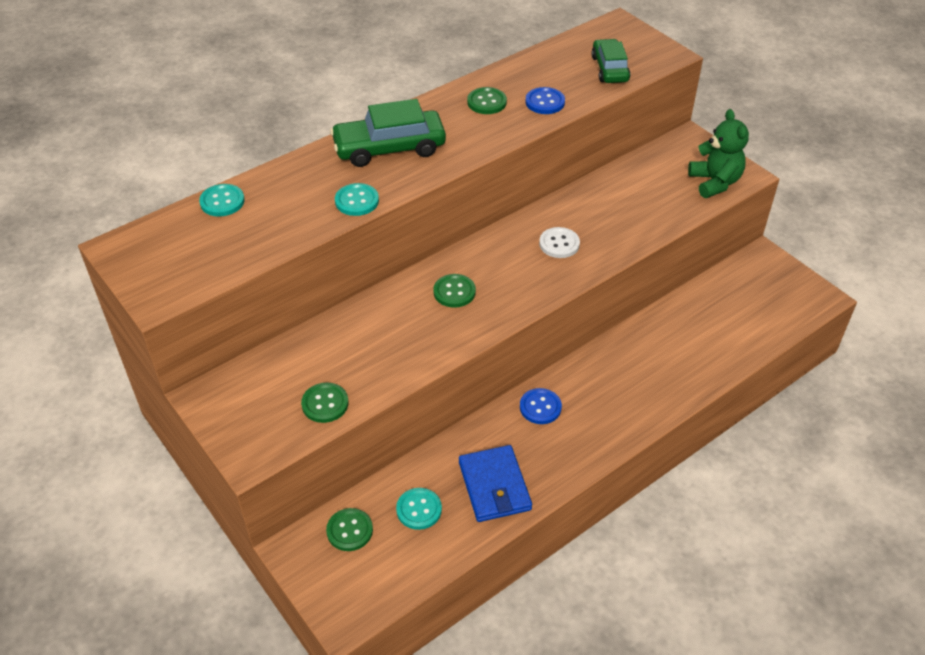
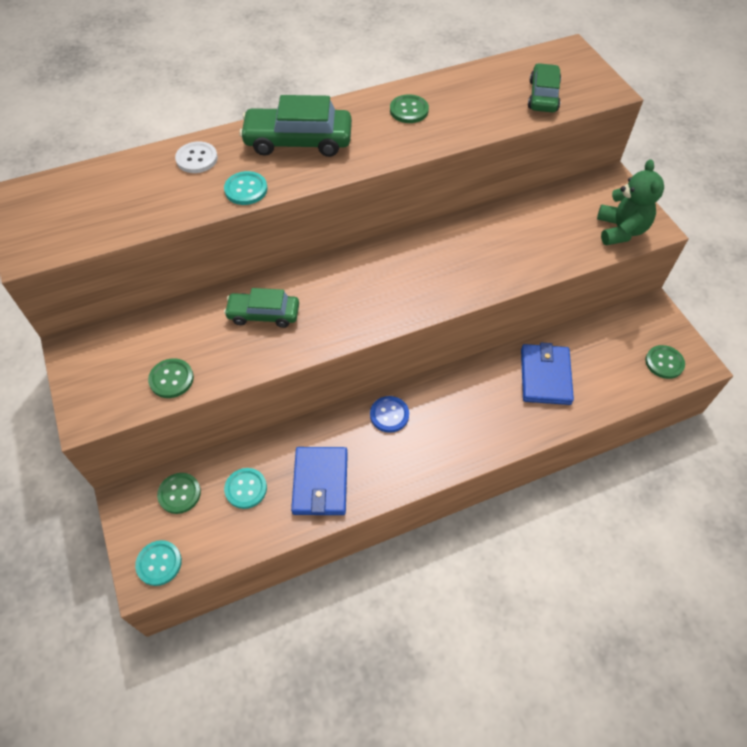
camera: 15 degrees right, 10 degrees up
(222, 201) = (126, 167): turquoise button -> turquoise button (159, 563)
(395, 325) = (263, 314): none -> green car
(454, 292) = (329, 293): green button -> green button (664, 363)
(545, 102) = (465, 120): blue button -> none
(559, 244) = (445, 264): white button -> white button (197, 159)
(681, 338) = (545, 376): none -> blue wallet

